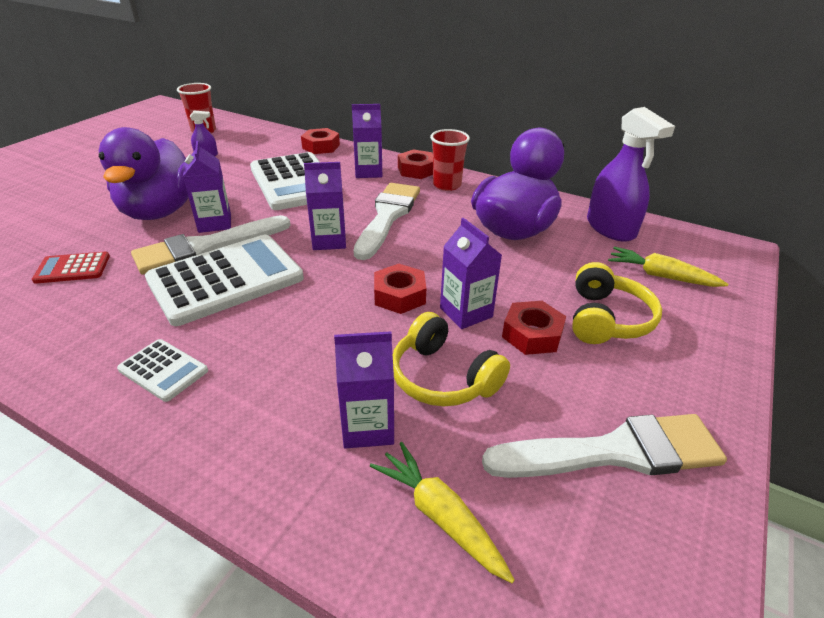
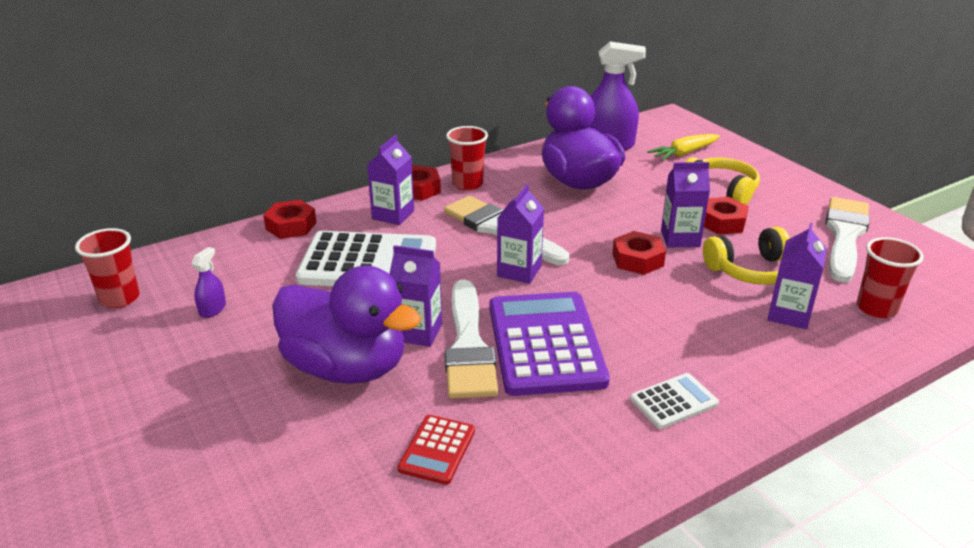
camera: 60 degrees left, 5 degrees down
(226, 279) = (545, 344): white calculator -> purple calculator
(440, 516) = (876, 308): yellow carrot -> red cup

